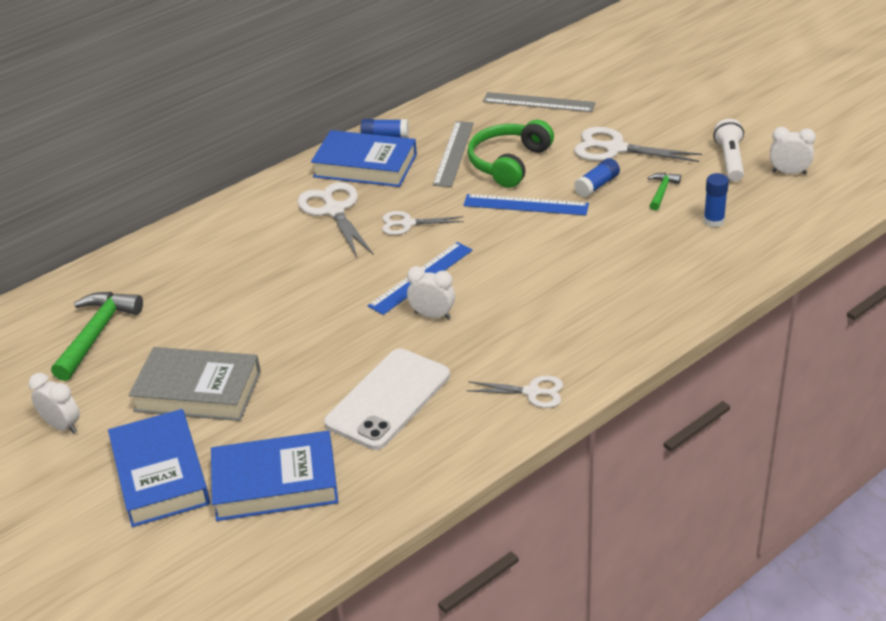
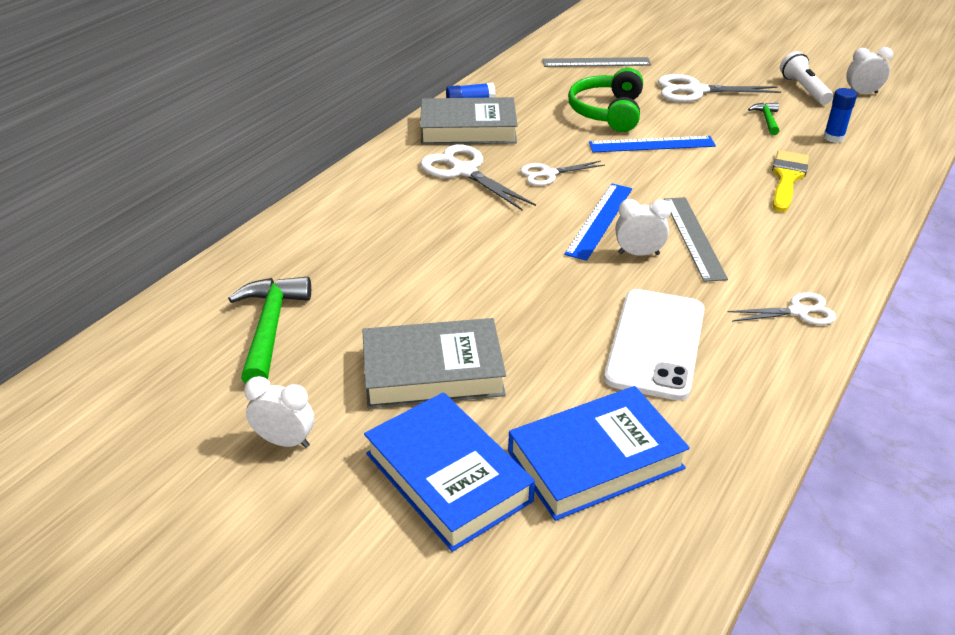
camera: 20 degrees left, 0 degrees up
(365, 165) = (468, 129): blue book -> grey book
(453, 153) = (548, 110): grey ruler -> grey ruler (693, 237)
(597, 185) = (704, 121): blue glue stick -> none
(629, 259) = (787, 178): none -> yellow brush

